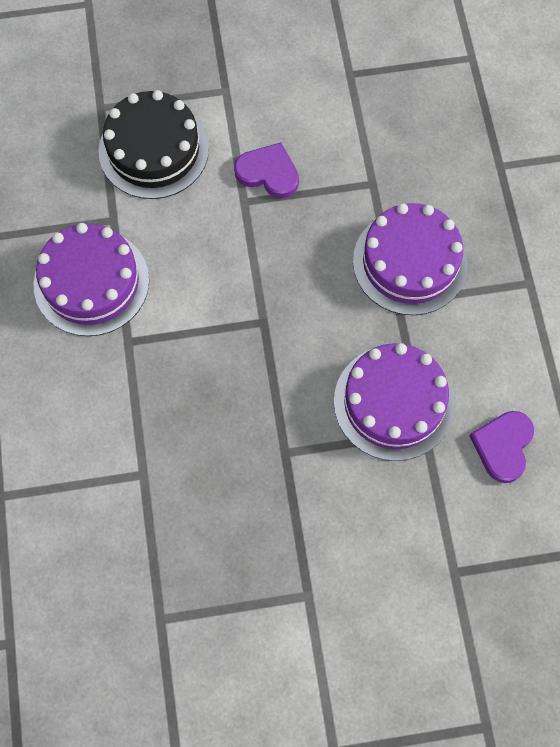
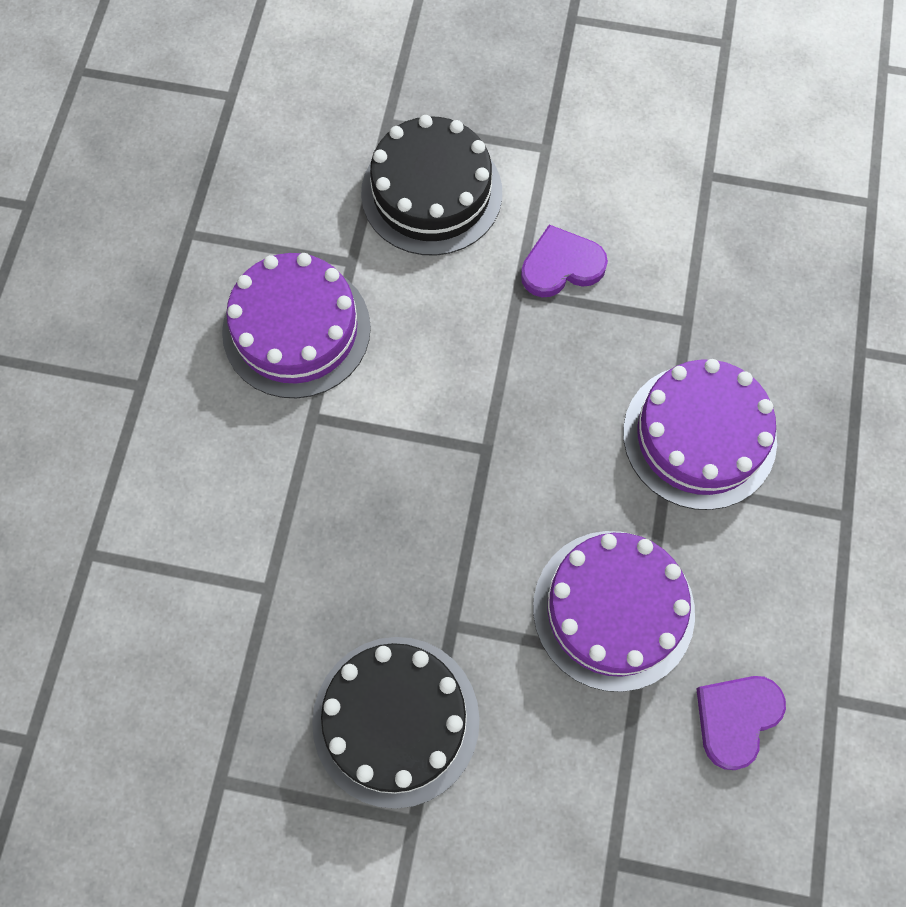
camera: 20 degrees right, 0 degrees up
(268, 173) = (561, 265): purple heart -> purple heart turned 60 degrees counterclockwise
(270, 532) = (396, 720): none -> black cake

